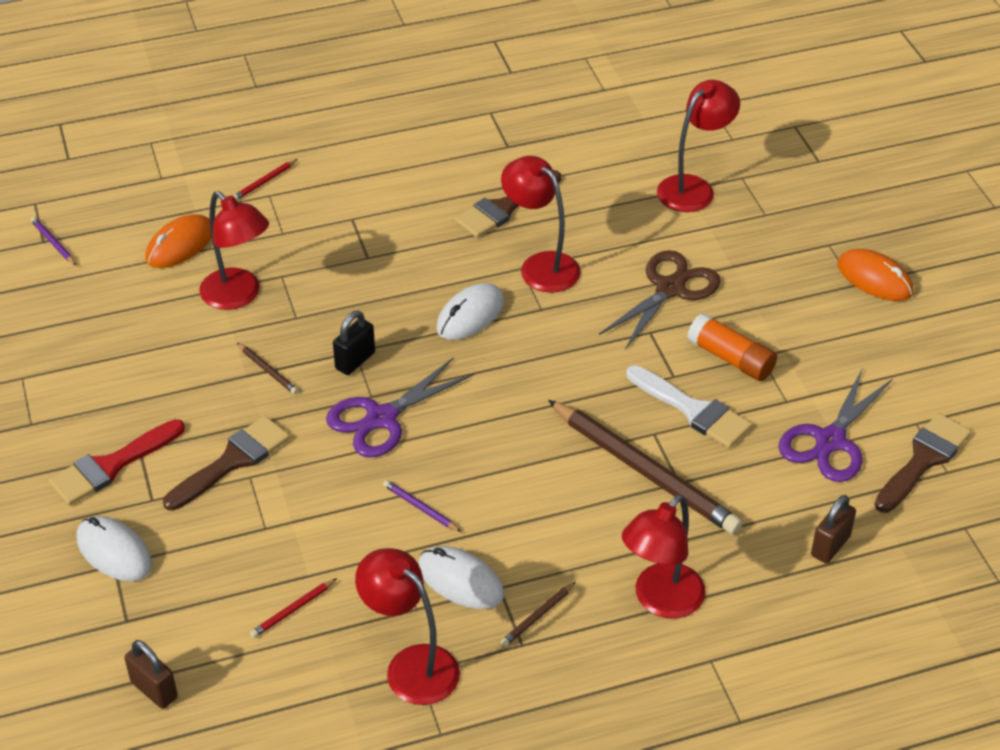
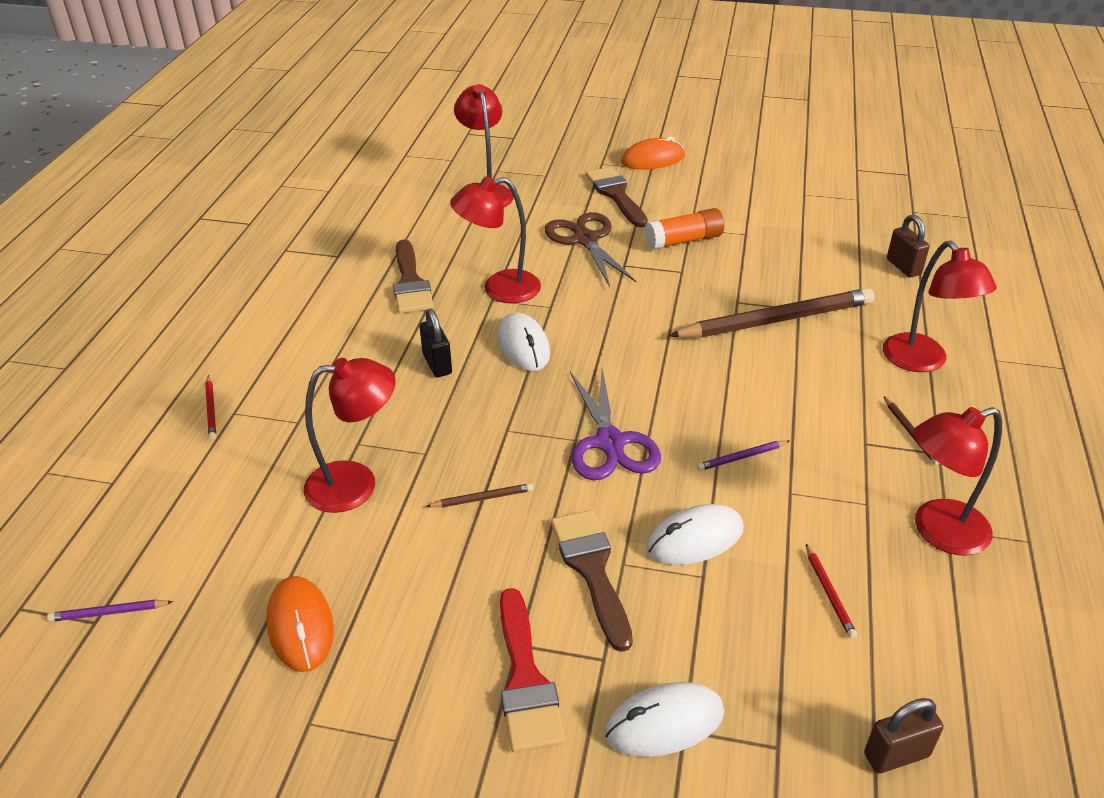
camera: 60 degrees left, 5 degrees down
(180, 245) = (233, 502): orange mouse -> orange mouse (300, 626)
(355, 361) = (520, 434): black padlock -> black padlock (437, 364)
(460, 581) = (846, 463): white mouse -> white mouse (695, 539)
(693, 410) = (726, 275): white brush -> none
(830, 441) = (799, 231): purple scissors -> none
(923, 460) = (841, 203): brown brush -> brown brush (616, 195)

